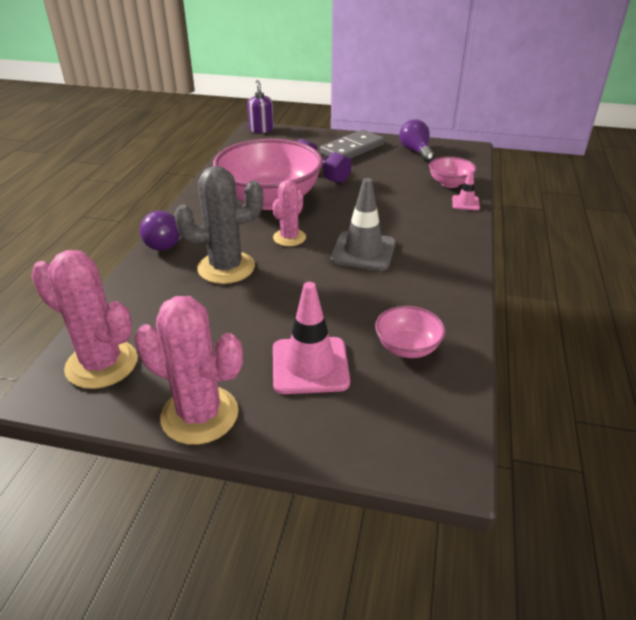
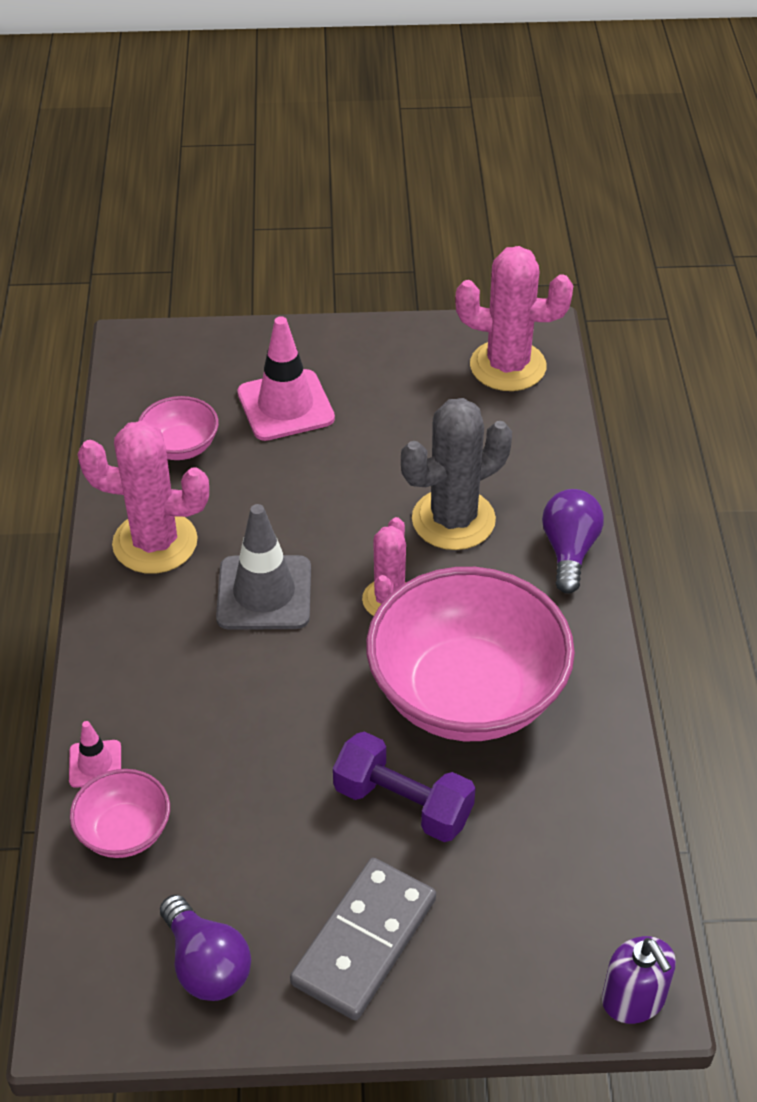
camera: 165 degrees right, 10 degrees up
(199, 415) = (374, 340): pink cactus -> pink cactus (155, 543)

